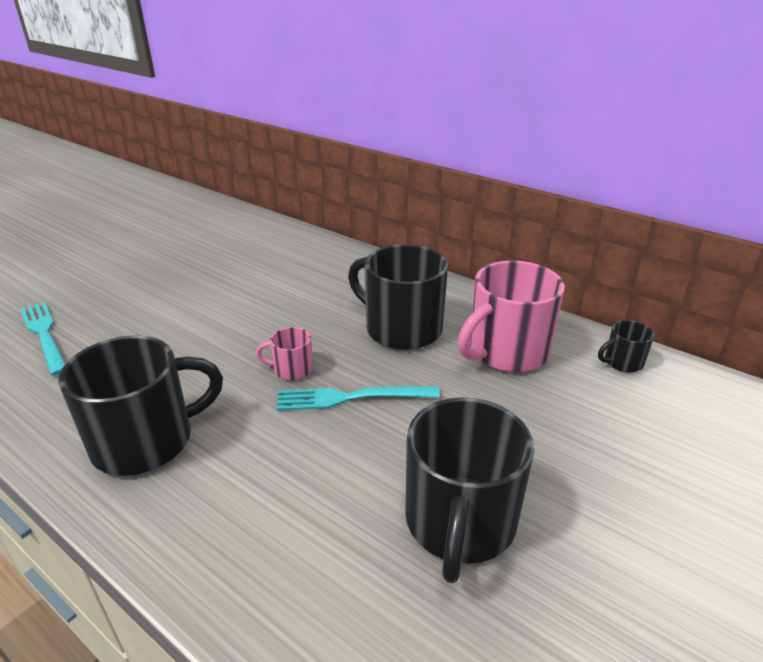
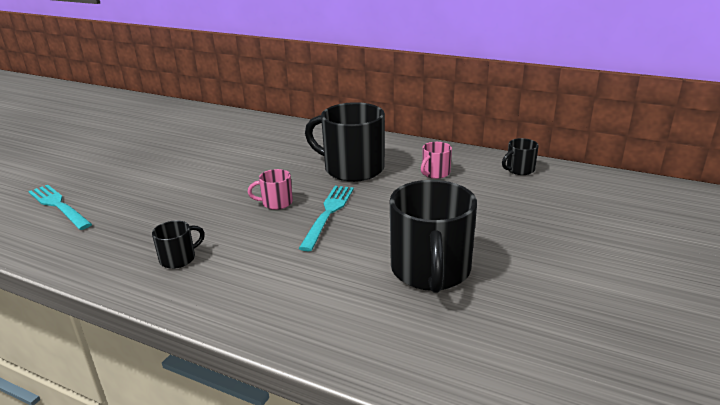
camera: 10 degrees left, 5 degrees down
(146, 441) = (179, 258): black mug -> black mug, size x0.46
(351, 398) = (328, 214): turquoise fork -> turquoise fork turned 120 degrees clockwise
(506, 351) = (435, 173): pink mug -> pink mug, size x0.46

